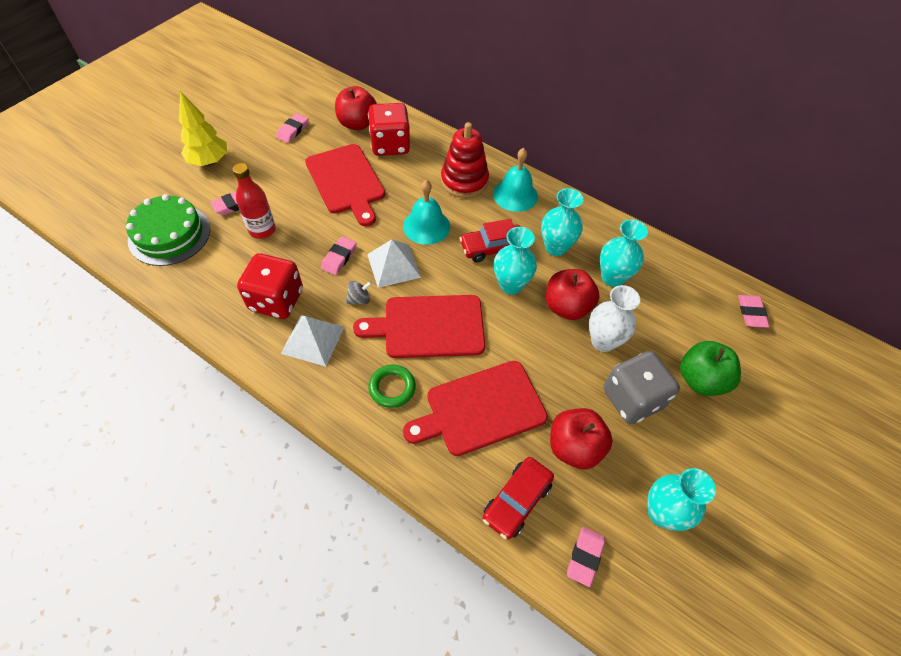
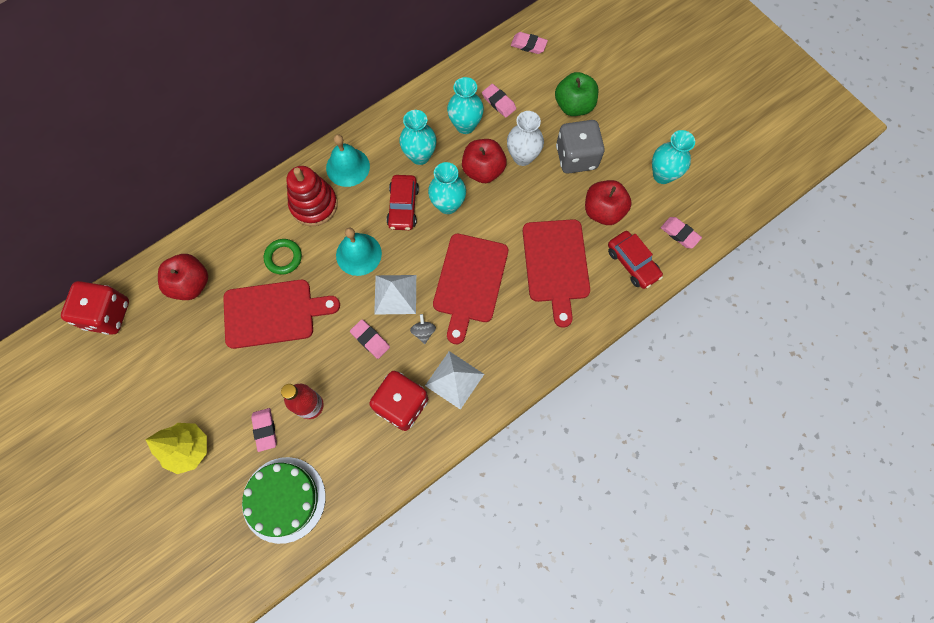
camera: 70 degrees left, 15 degrees up
(293, 130) = (174, 353): pink eraser -> pink eraser (498, 102)
(390, 145) = (237, 259): red dice -> red dice (107, 314)
(392, 388) = (519, 325): green ring -> green ring (283, 258)

